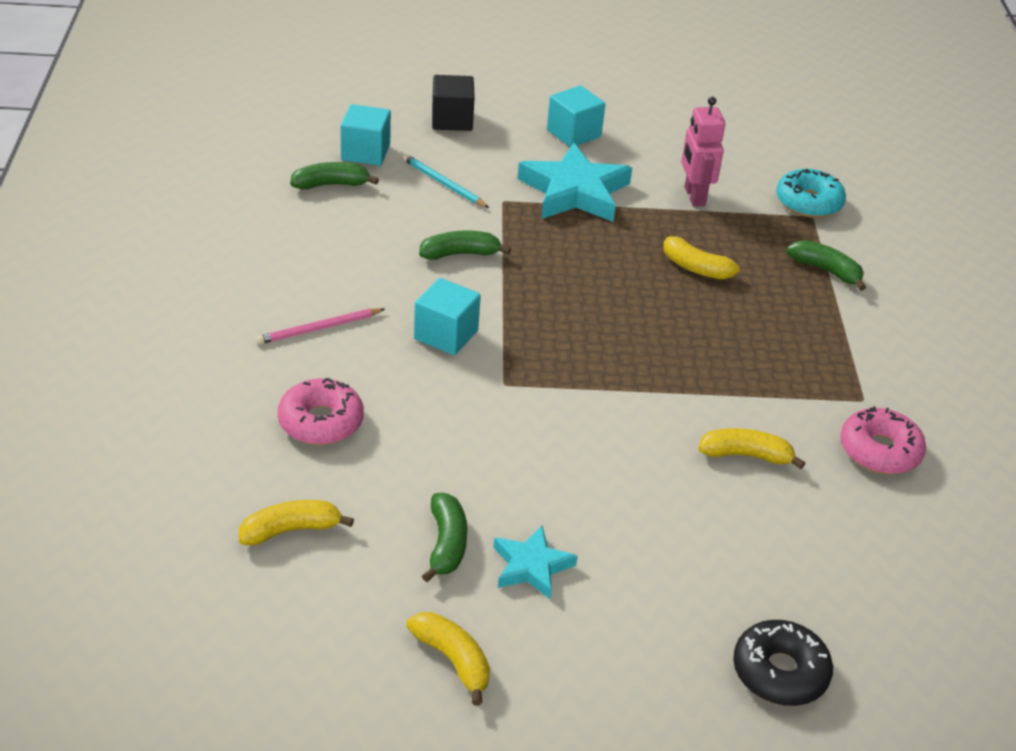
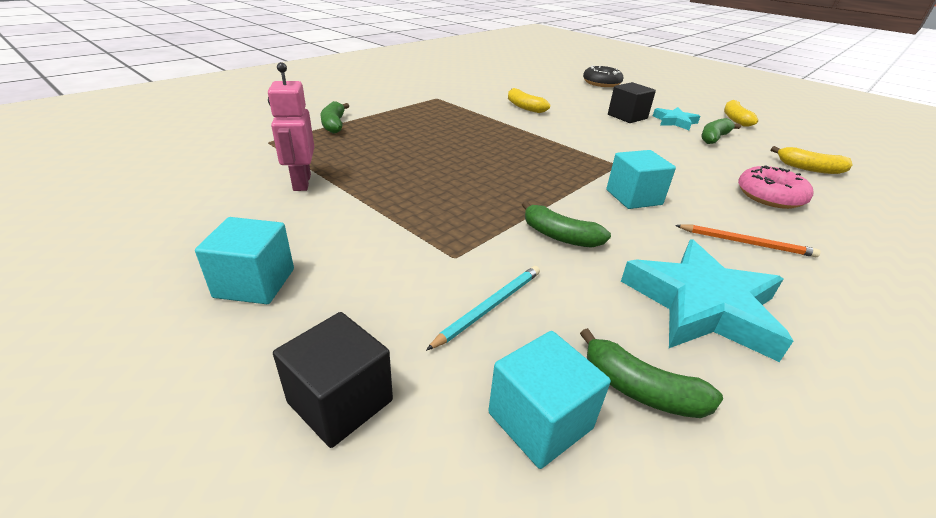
camera: 135 degrees left, 5 degrees down
(319, 329) = (746, 243): pink pencil -> orange pencil
(443, 184) = (489, 307): turquoise pencil -> turquoise pencil turned 135 degrees counterclockwise
(574, 192) = (378, 230): turquoise star -> turquoise star (702, 306)
(603, 531) = (627, 117): none -> black cube
(694, 196) = (301, 182): pink robot -> pink robot turned 135 degrees clockwise
(694, 267) = (400, 155): yellow banana -> none
(808, 202) = (248, 146): turquoise donut -> none
(879, 451) = (464, 90): pink donut -> none

